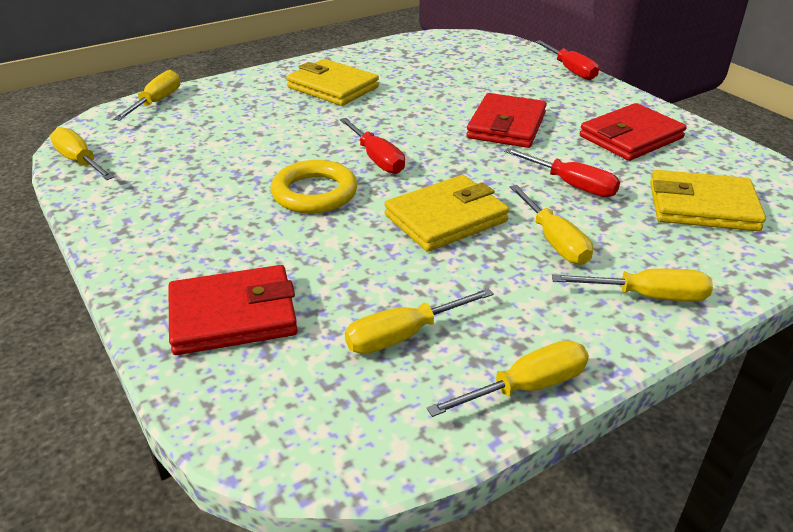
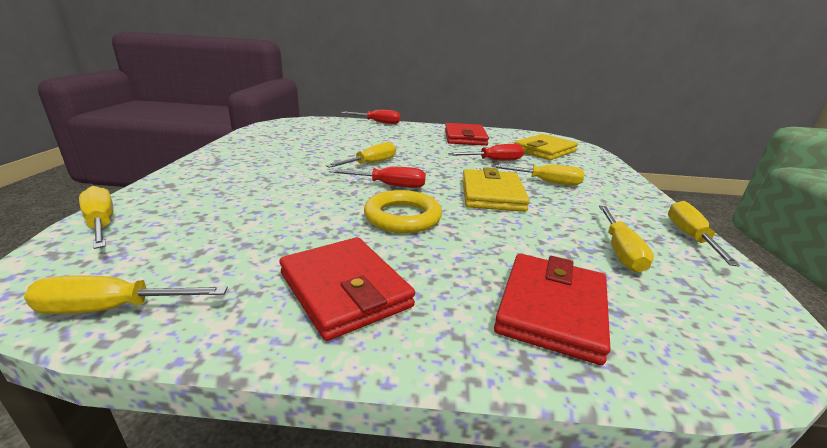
camera: 55 degrees left, 10 degrees down
(333, 87) = (263, 163): yellow wallet -> none
(506, 126) = (410, 149): red wallet -> red wallet (344, 290)
(647, 296) = (614, 184): yellow screwdriver -> yellow screwdriver (370, 164)

